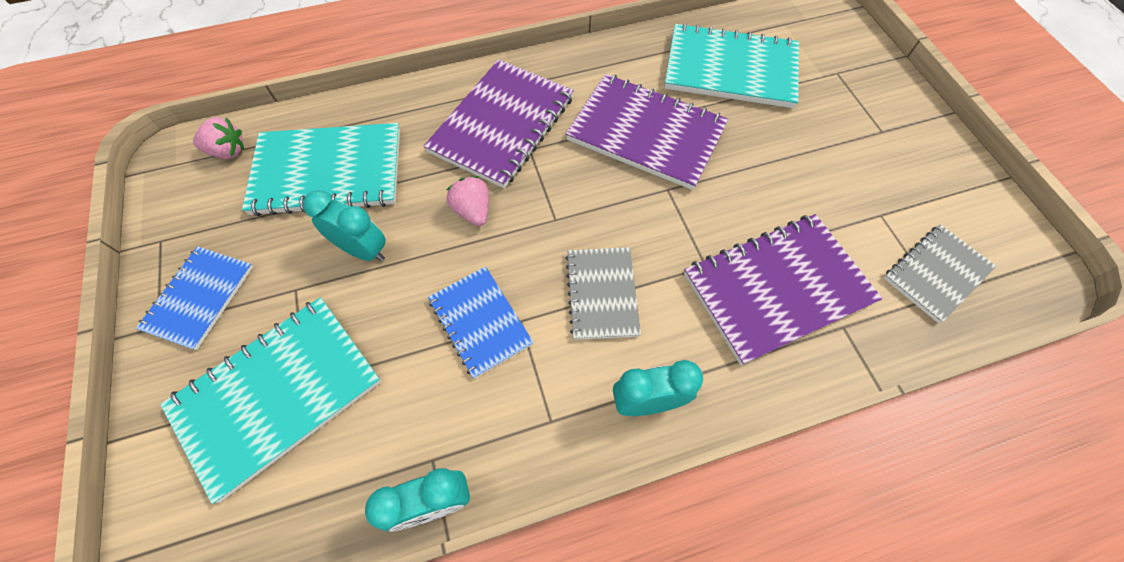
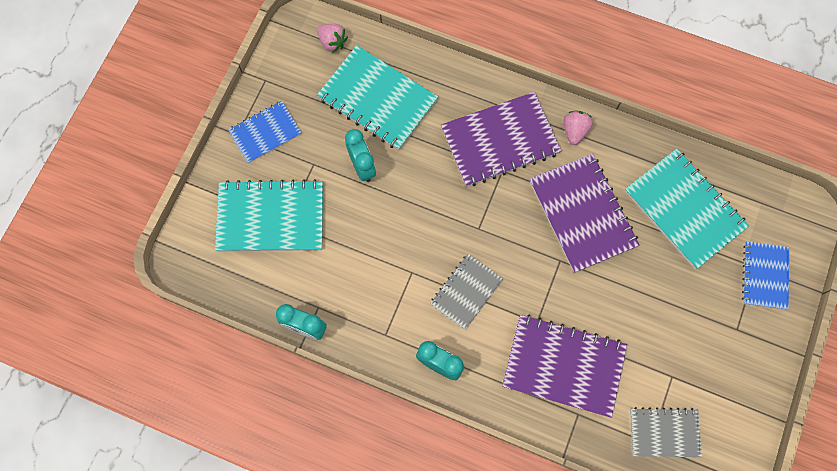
camera: 40 degrees right, 10 degrees up
(473, 211) = (437, 187): pink strawberry -> pink strawberry (574, 131)
(480, 322) = (391, 257): blue notebook -> blue notebook (764, 276)

